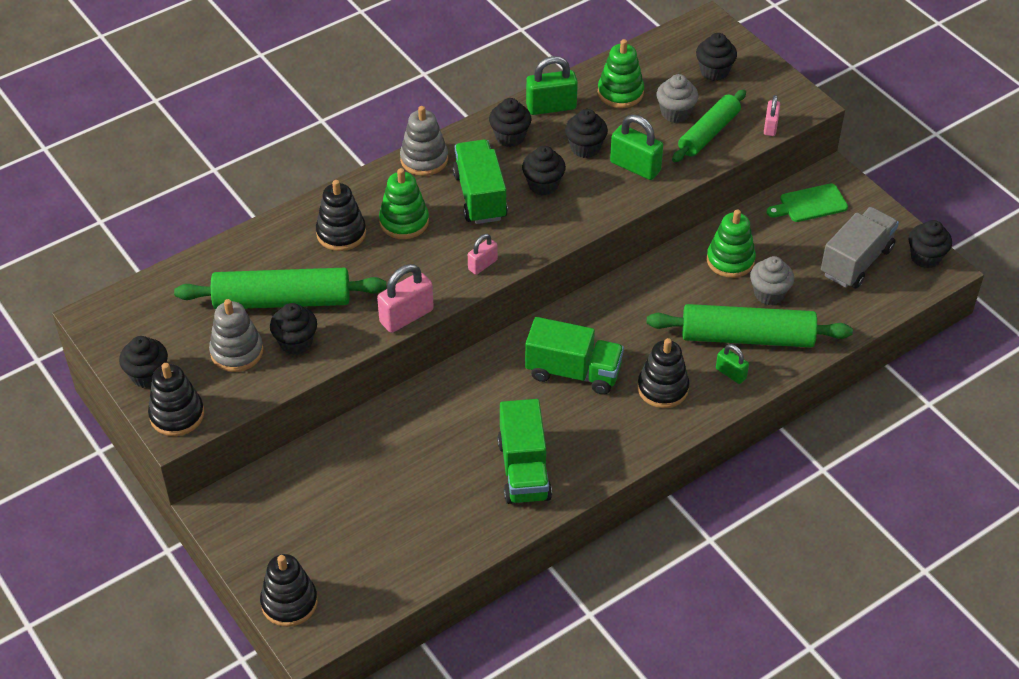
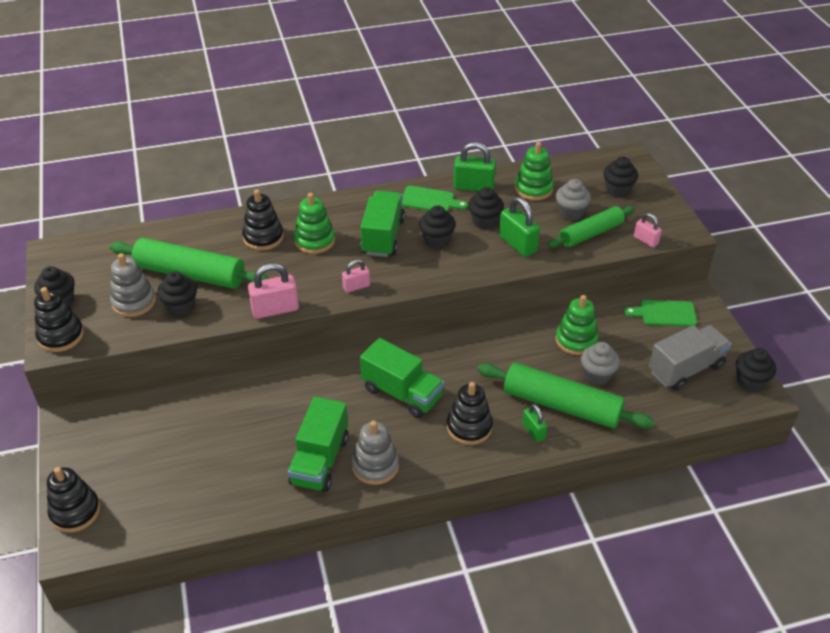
camera: 20 degrees right, 5 degrees down
(424, 159) = (356, 201): grey stacking toy -> grey stacking toy (375, 466)
(510, 137) = (430, 200): black cupcake -> green cutting board
(770, 126) = (645, 240): pink padlock -> pink padlock turned 75 degrees counterclockwise

